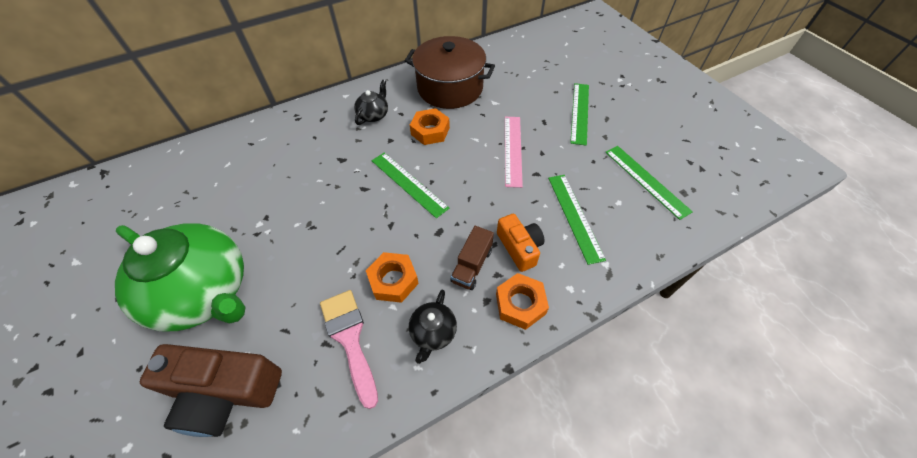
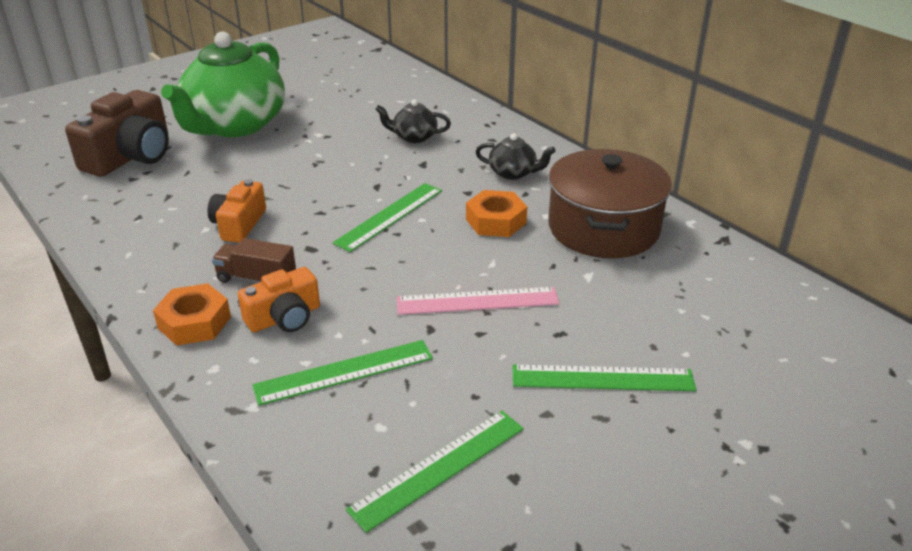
camera: 80 degrees right, 20 degrees down
(225, 392) = (131, 156): brown camera -> brown camera turned 150 degrees counterclockwise
(349, 339) = (170, 208): pink brush -> none
(393, 280) = (239, 224): orange nut -> orange camera
(433, 332) = (167, 259): black teapot -> black teapot (414, 137)

